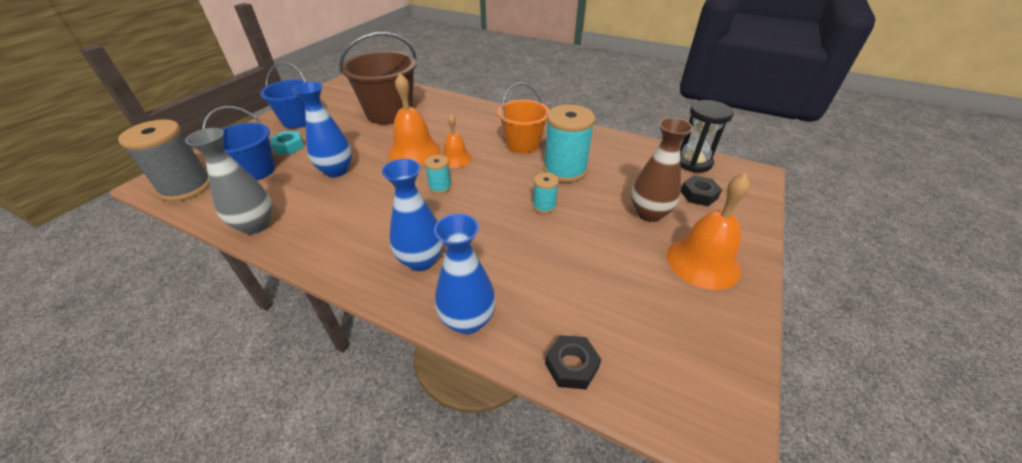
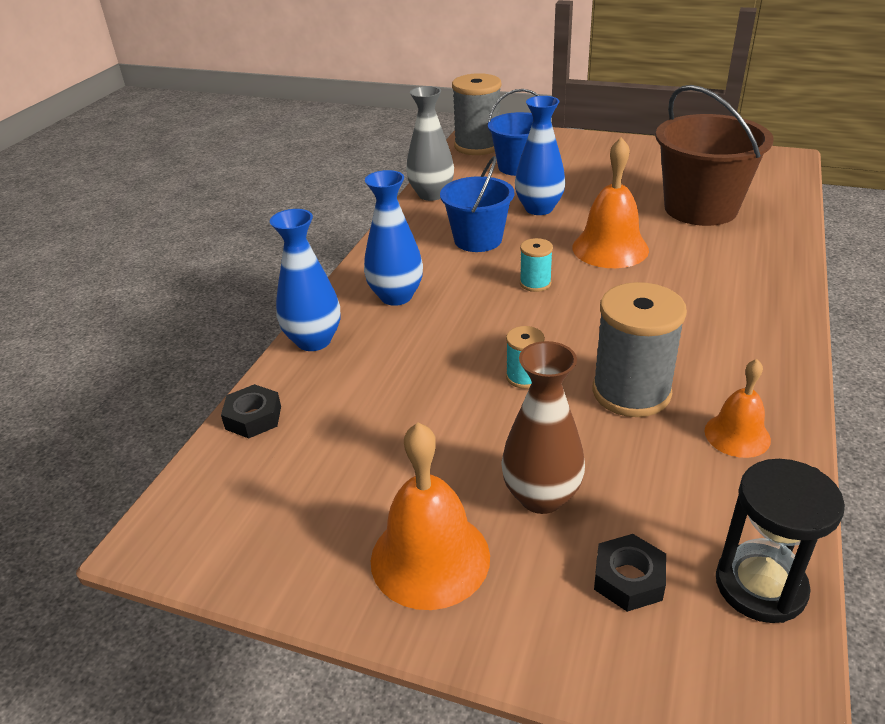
camera: 85 degrees right, 5 degrees down
(289, 147) = (573, 169): turquoise nut -> none
(298, 121) = (634, 157): blue bucket -> blue bucket (478, 240)
(455, 158) = (609, 283): orange bell -> orange bell (737, 435)
(523, 144) = (688, 340): orange bucket -> none
(565, 170) = (631, 392): turquoise spool -> grey spool

